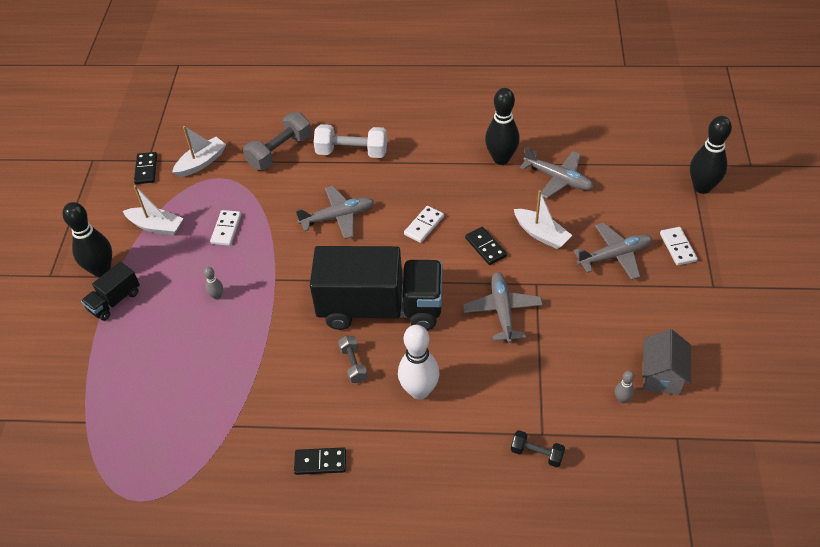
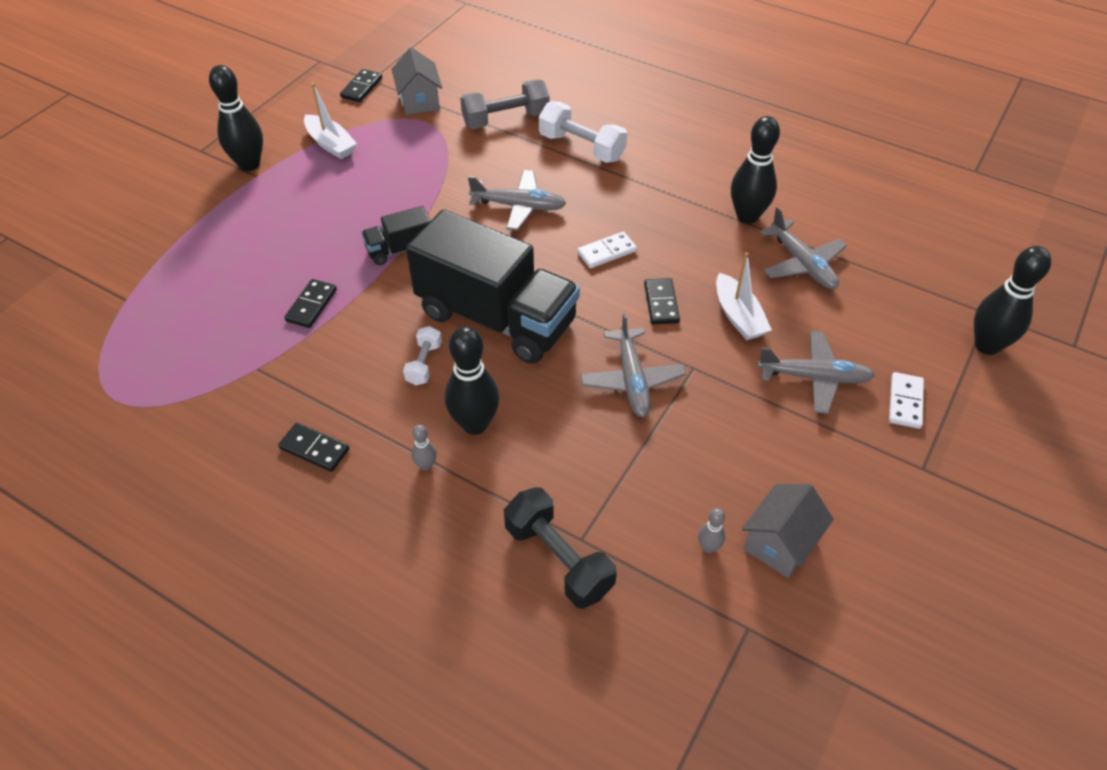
camera: 25 degrees right, 0 degrees up
(114, 301) = (239, 198): black truck -> black truck (400, 249)
(201, 163) = (419, 101): white boat -> grey house
(217, 296) = (338, 234): grey bowling pin -> grey bowling pin (426, 465)
(226, 229) = (396, 173): white domino -> none
(238, 359) = (311, 305): none -> black domino
(353, 364) = (424, 363): grey dumbbell -> white dumbbell
(419, 390) = (475, 424): white bowling pin -> black bowling pin
(502, 310) = (632, 380): grey plane -> grey plane turned 150 degrees clockwise
(536, 454) = (558, 559): black dumbbell -> black dumbbell, size x1.78

